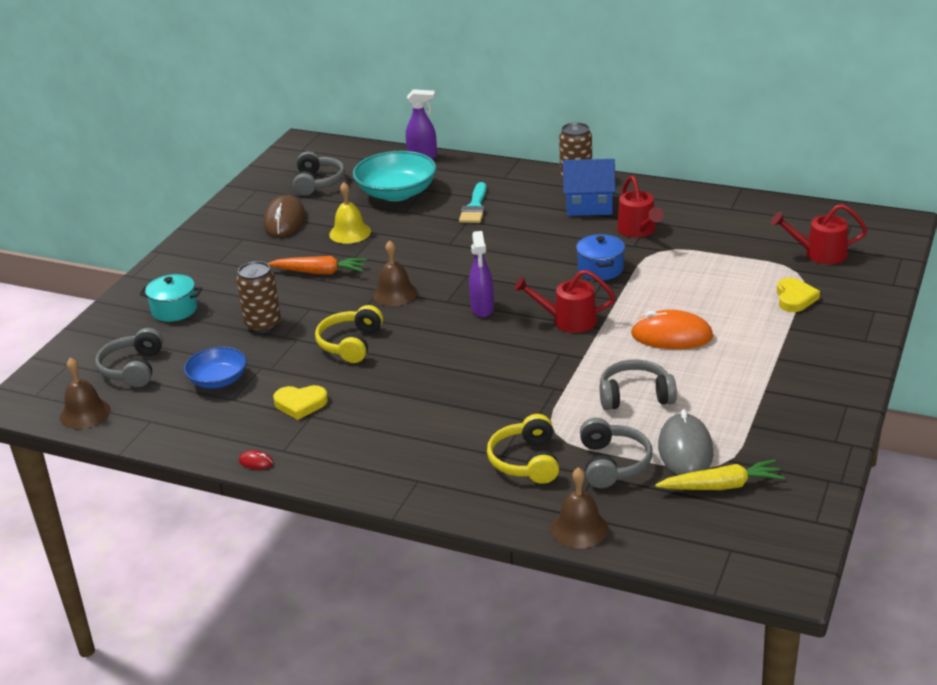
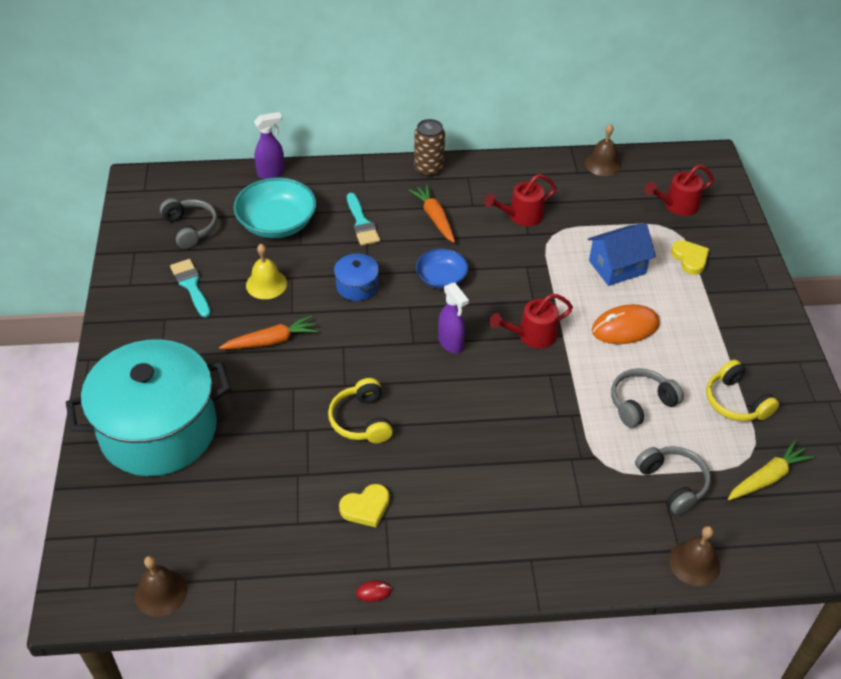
camera: 30 degrees left, 15 degrees up
(133, 369) = (170, 519): grey headphones -> none
(174, 310) = (158, 430): turquoise pot -> turquoise pot, size x2.46
(218, 380) = (266, 505): blue bowl -> blue bowl (441, 278)
(263, 325) = (262, 422): brown can -> none
(284, 221) = (191, 285): brown mouse -> turquoise brush
(395, 293) = (360, 347): brown bell -> brown bell (603, 164)
(526, 461) = (604, 505): yellow headphones -> yellow headphones (735, 402)
(549, 216) = (434, 218): none -> orange carrot
(589, 206) = (460, 197): blue house -> blue house (617, 267)
(600, 269) = (519, 268): blue pot -> blue pot (357, 286)
(638, 231) = (521, 216): red watering can -> red watering can turned 105 degrees clockwise
(685, 450) = (716, 449): grey mouse -> none

